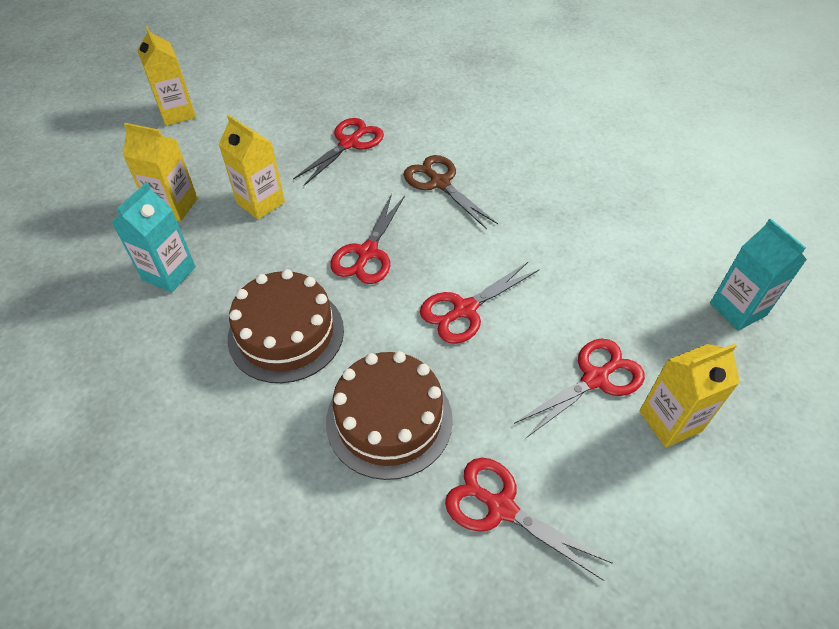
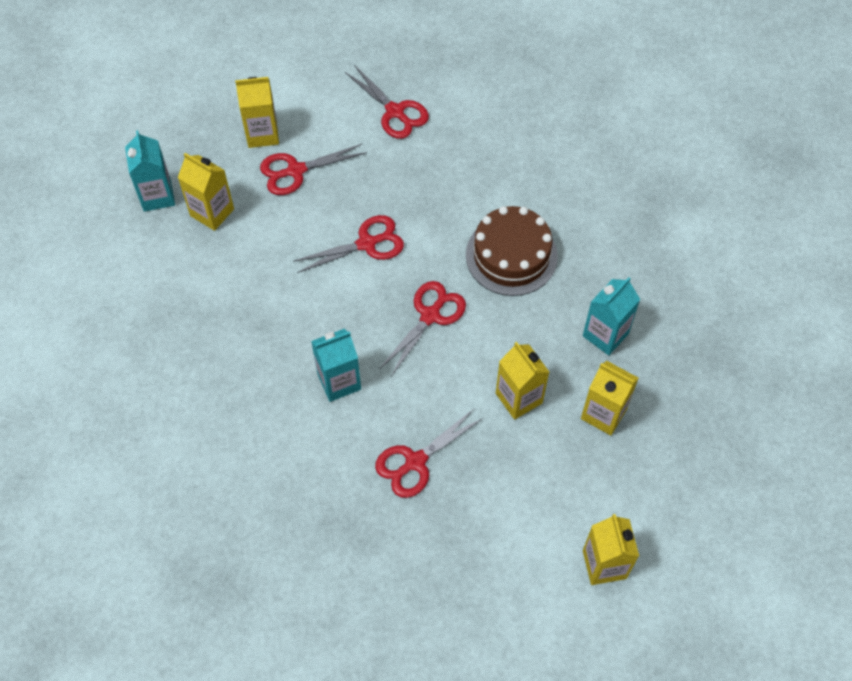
camera: 165 degrees left, 10 degrees up
(389, 419) = (449, 176): brown cake -> none
(440, 183) = (339, 381): brown scissors -> turquoise carton
(662, 305) = (212, 212): none -> yellow carton

